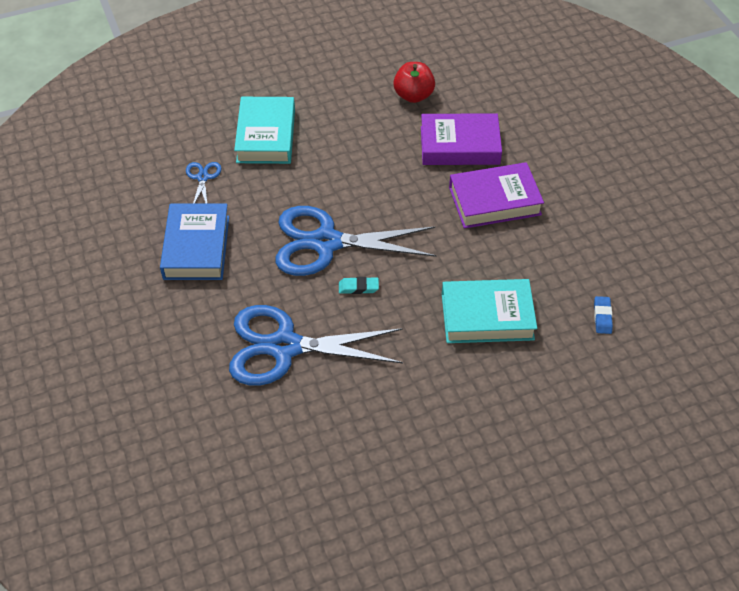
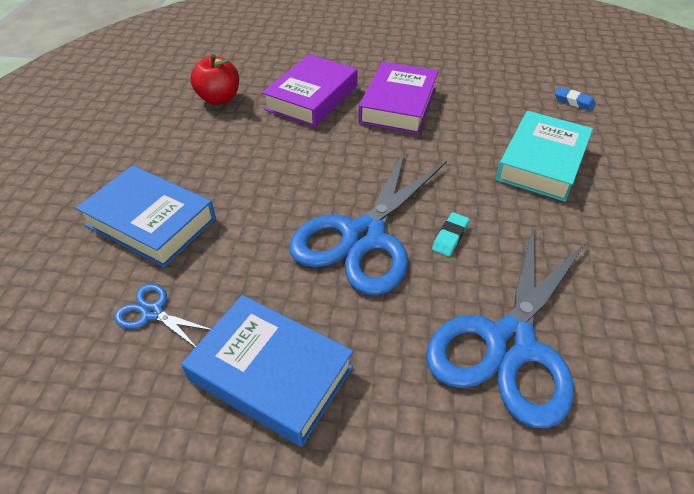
camera: 60 degrees left, 5 degrees down
(266, 136) = (151, 222): turquoise book -> blue book

